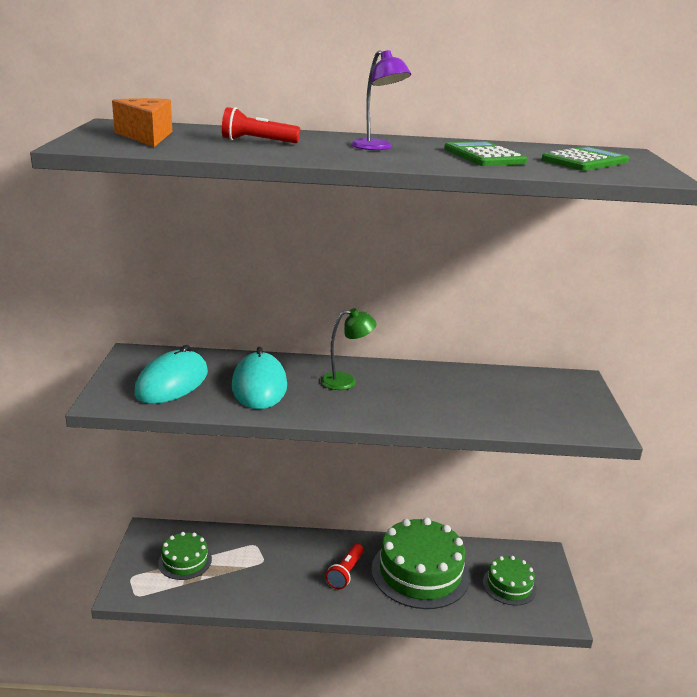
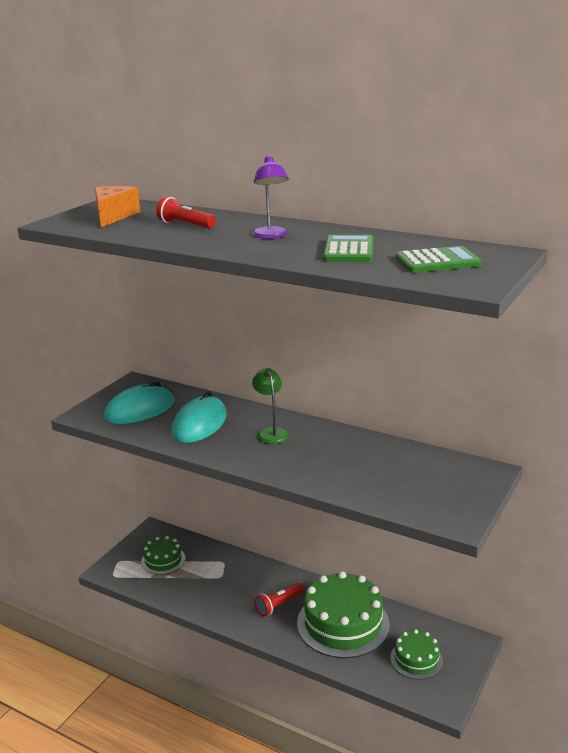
camera: 30 degrees right, 0 degrees up
(346, 381) = (271, 432): green lamp -> green lamp turned 120 degrees counterclockwise

